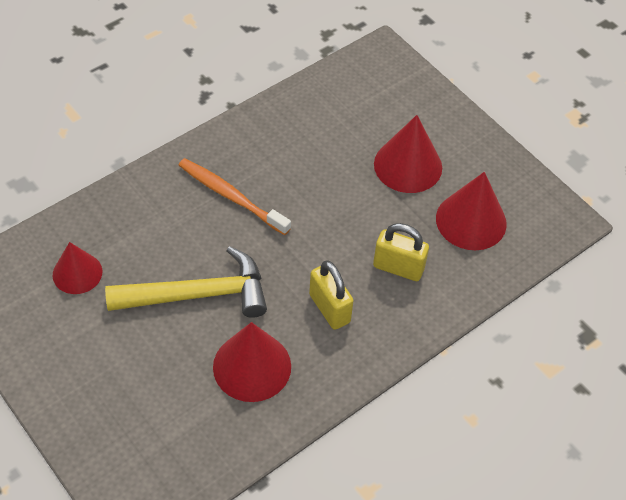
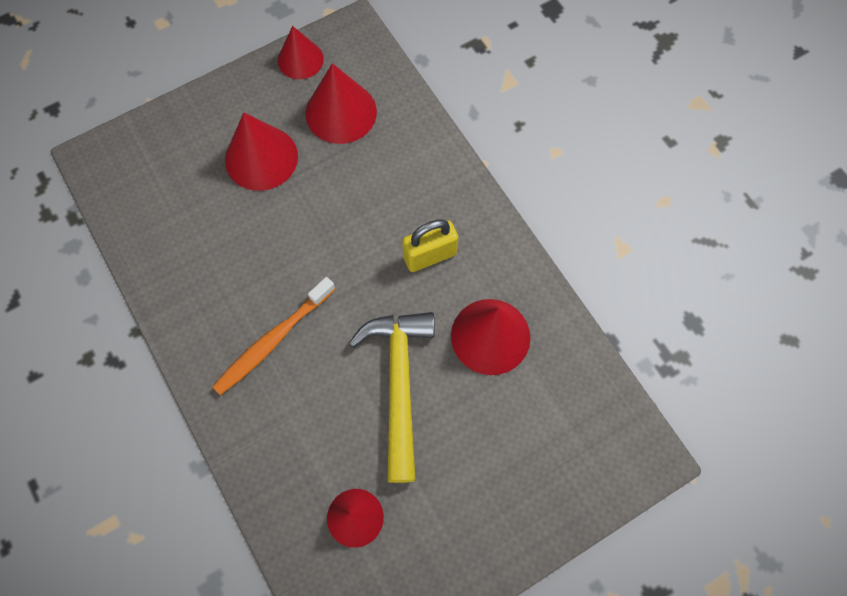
camera: 80 degrees left, 15 degrees up
(398, 268) = (388, 186): yellow padlock -> none
(522, 182) = (300, 59): none -> red cone

